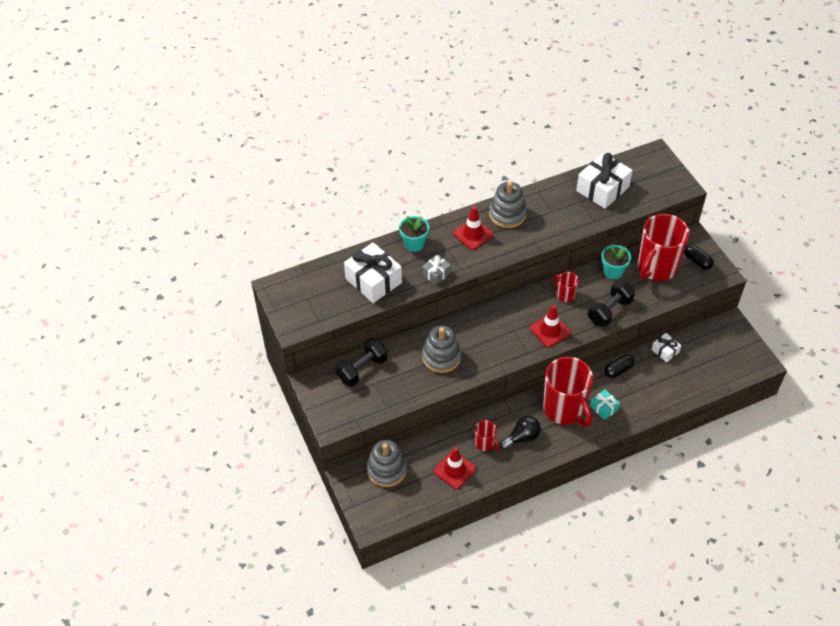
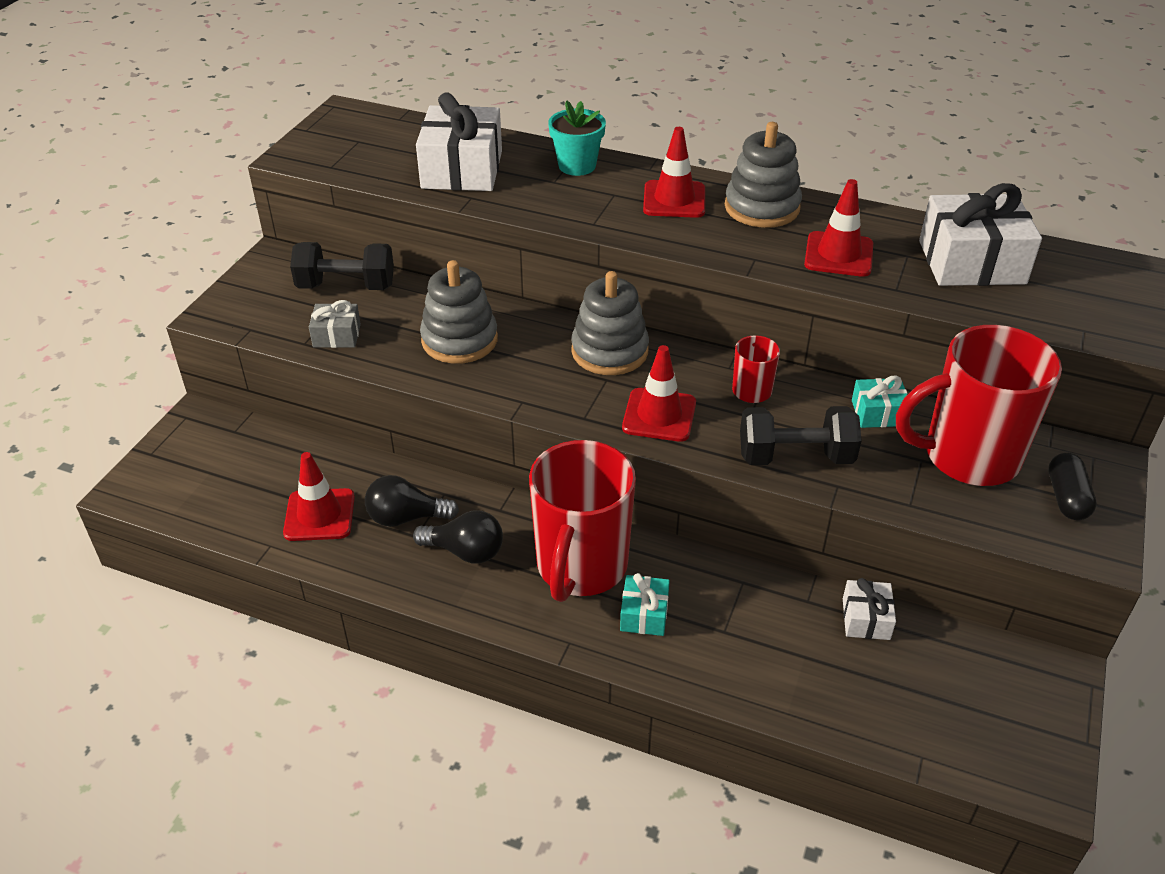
camera: 45 degrees right, 10 degrees down
(386, 469) = (247, 447): grey stacking toy -> grey stacking toy (609, 351)
(436, 274) = (552, 208): grey gift -> grey gift (337, 335)
(485, 443) = (406, 517): red mug -> black light bulb
(559, 218) = (838, 255): none -> red traffic cone
(613, 271) = (878, 413): turquoise flower pot -> turquoise gift
(618, 370) = (743, 583): black capsule -> none

